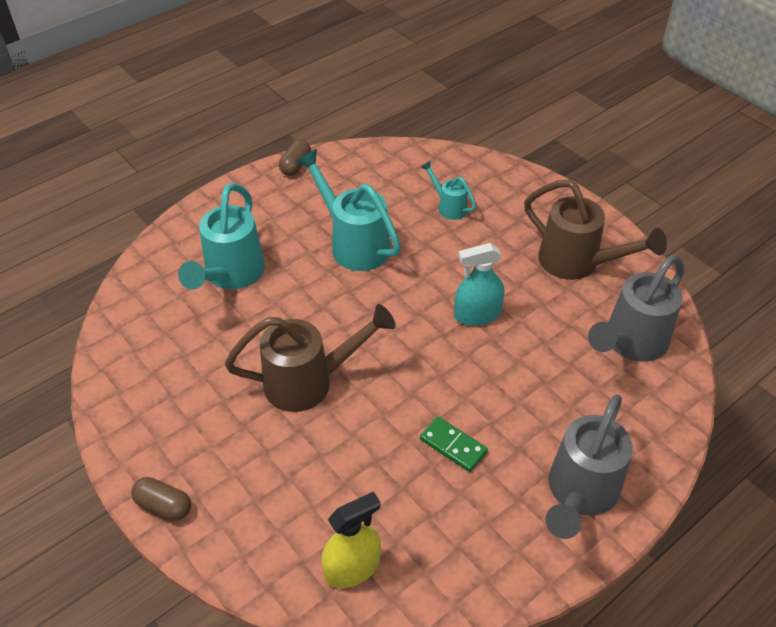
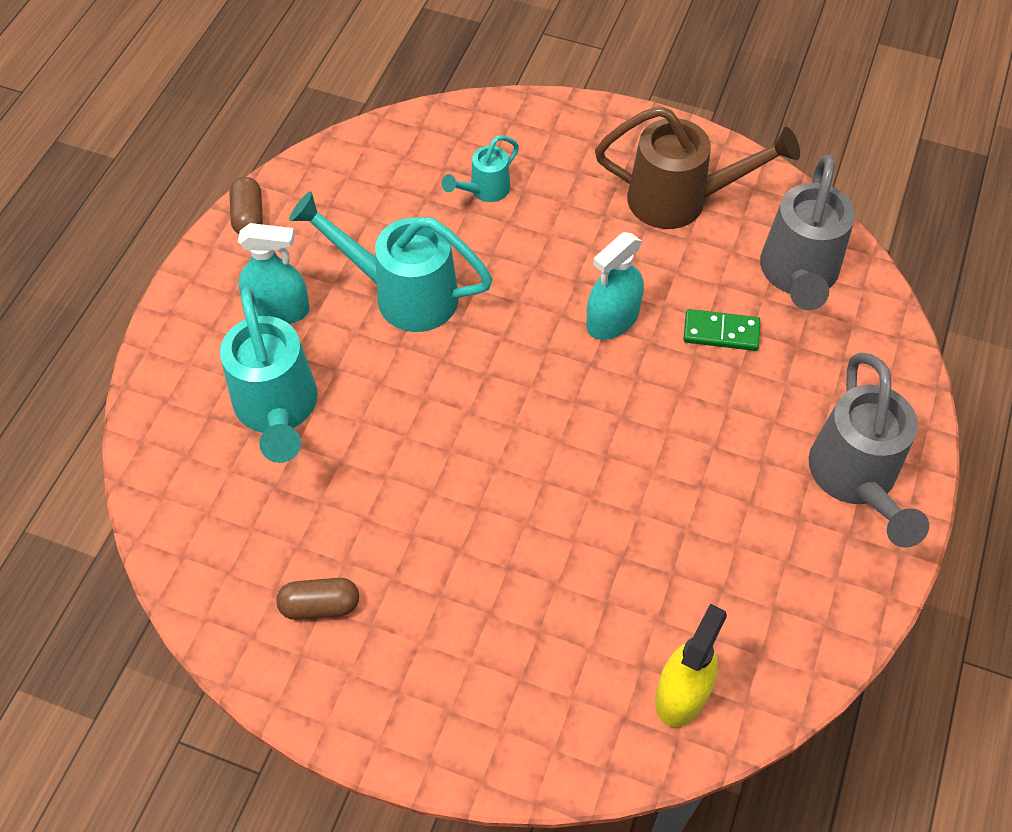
camera: 30 degrees left, 10 degrees up
(164, 505) = (419, 744): brown capsule -> brown capsule (320, 605)
(273, 222) = (278, 310): none -> turquoise spray bottle
(310, 382) = (479, 501): brown watering can -> none
(448, 206) = (484, 191): turquoise watering can -> turquoise watering can turned 60 degrees counterclockwise
(453, 446) = (692, 495): green domino -> green domino (721, 332)

